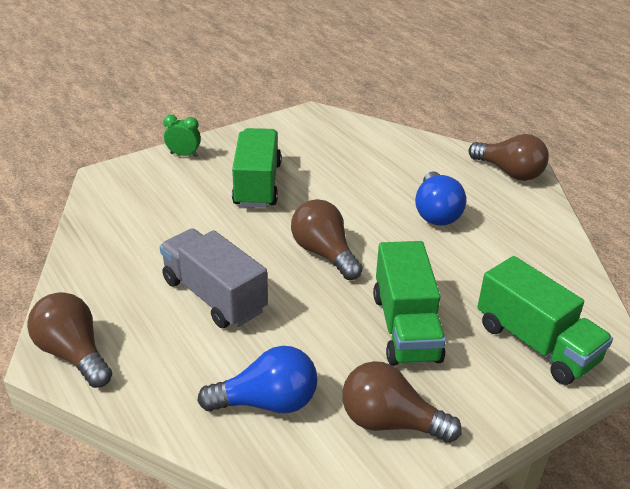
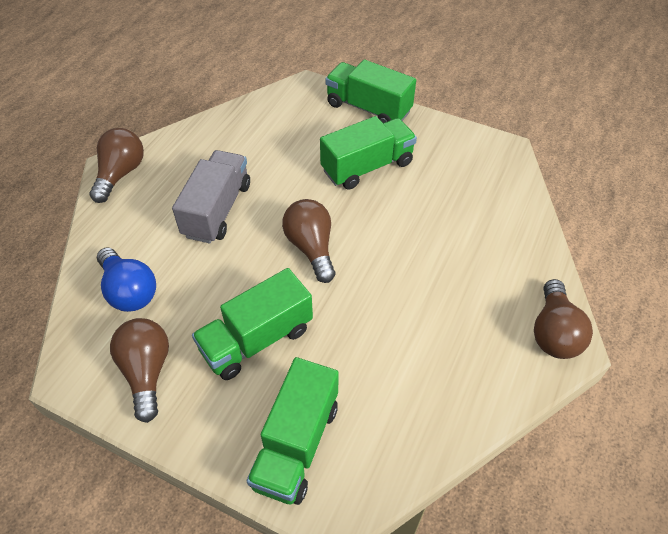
camera: 60 degrees right, 15 degrees up
(184, 155) = (368, 108): green clock -> green truck
(324, 253) = (311, 248): brown light bulb -> brown light bulb turned 45 degrees counterclockwise
(436, 213) = (430, 299): blue light bulb -> none

